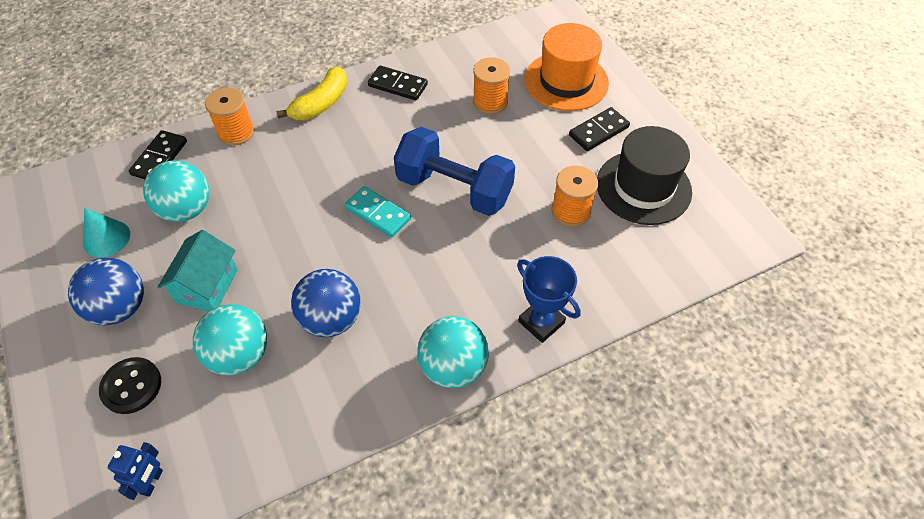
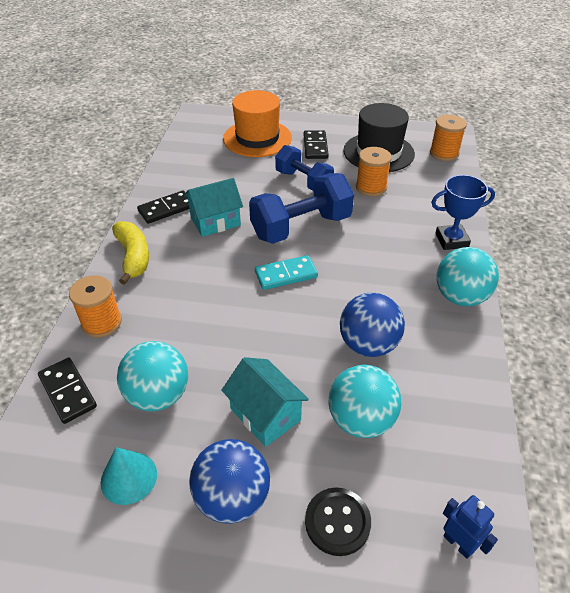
camera: 55 degrees left, 10 degrees down
(409, 126) = (215, 221): none -> turquoise house
(490, 102) = (237, 176): orange spool -> orange spool (444, 153)
(528, 153) = (303, 181): none -> blue dumbbell

